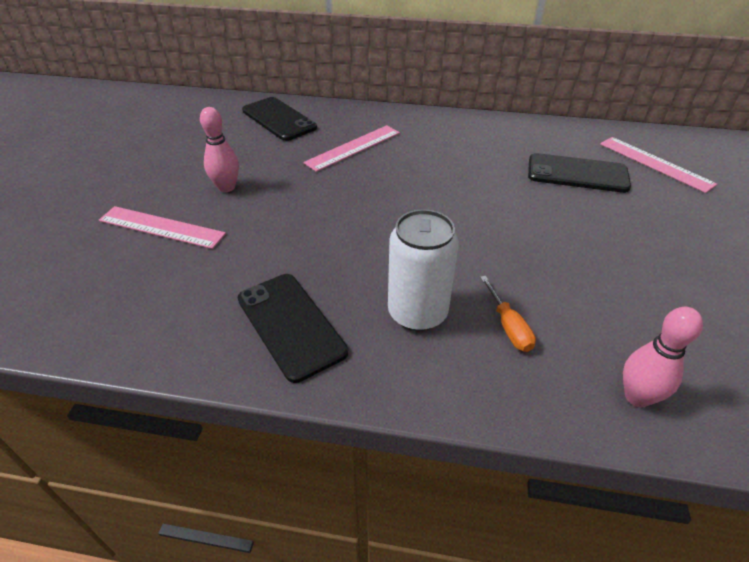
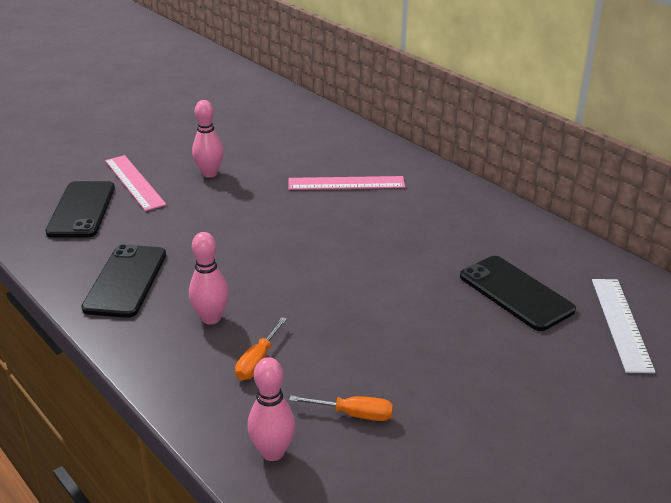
camera: 40 degrees right, 10 degrees down
(279, 119) = (321, 136): black phone -> black phone (82, 210)
(417, 313) = (211, 318): white can -> pink bowling pin
(633, 323) = (354, 414): none -> orange screwdriver
(655, 163) = (621, 323): pink ruler -> white ruler

